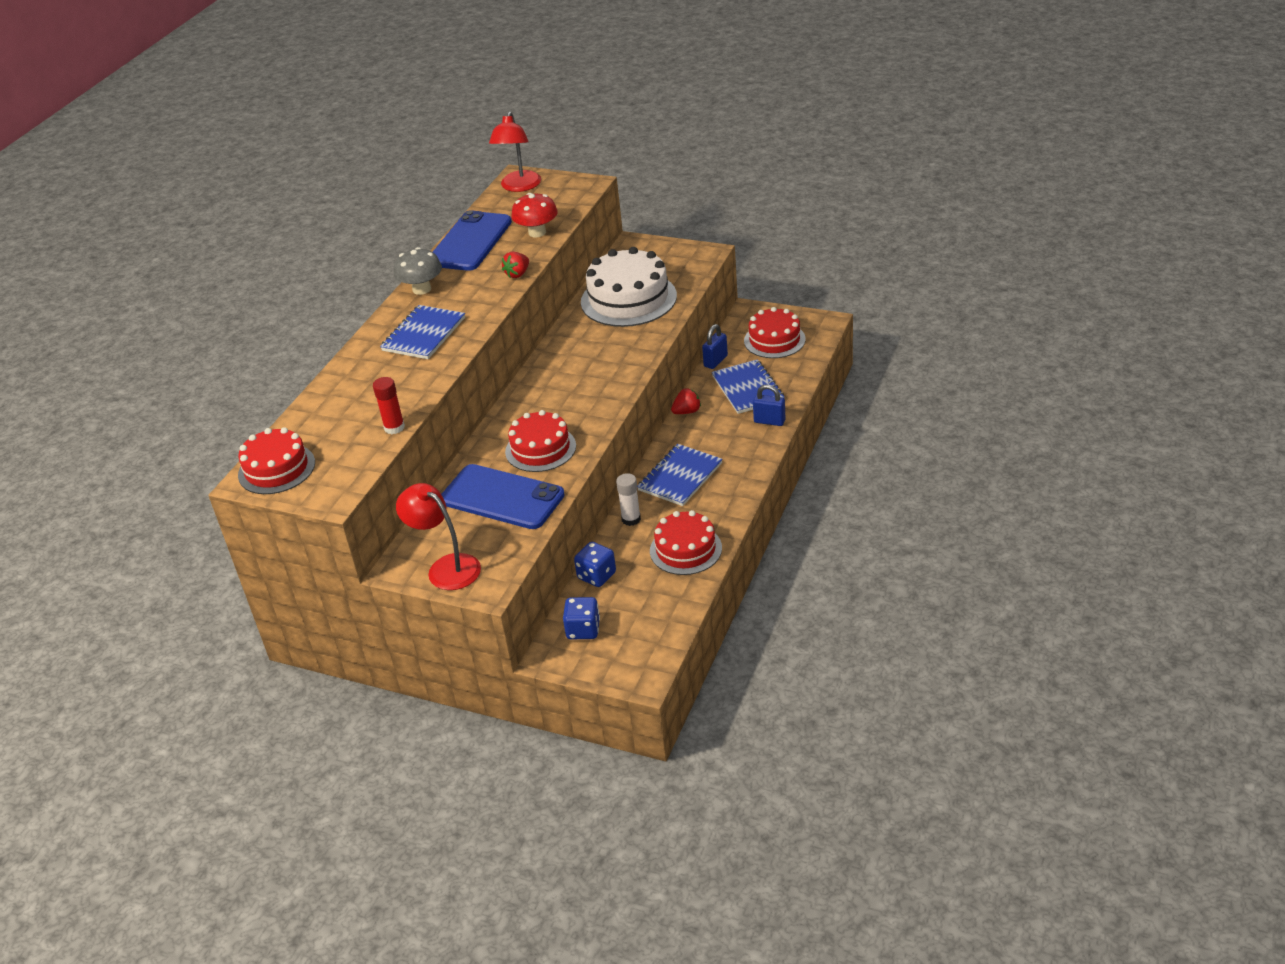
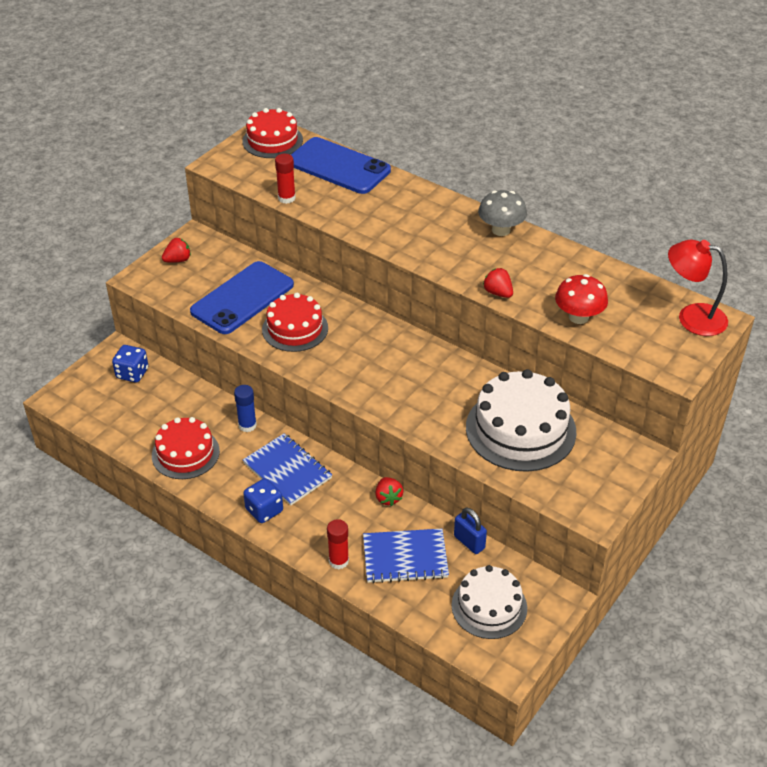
camera: 100 degrees right, 5 degrees up
(424, 334) = (419, 224): blue notebook -> none
(446, 567) = (178, 260): red lamp -> red strawberry
(470, 242) = (579, 269): blue phone -> blue phone (338, 166)
(596, 576) = (189, 391): blue dice -> blue dice (264, 510)
(631, 519) = (247, 425): white glue stick -> blue glue stick
(769, 421) = (338, 561): blue padlock -> red glue stick
(774, 340) = (489, 606): red cake -> white cake

